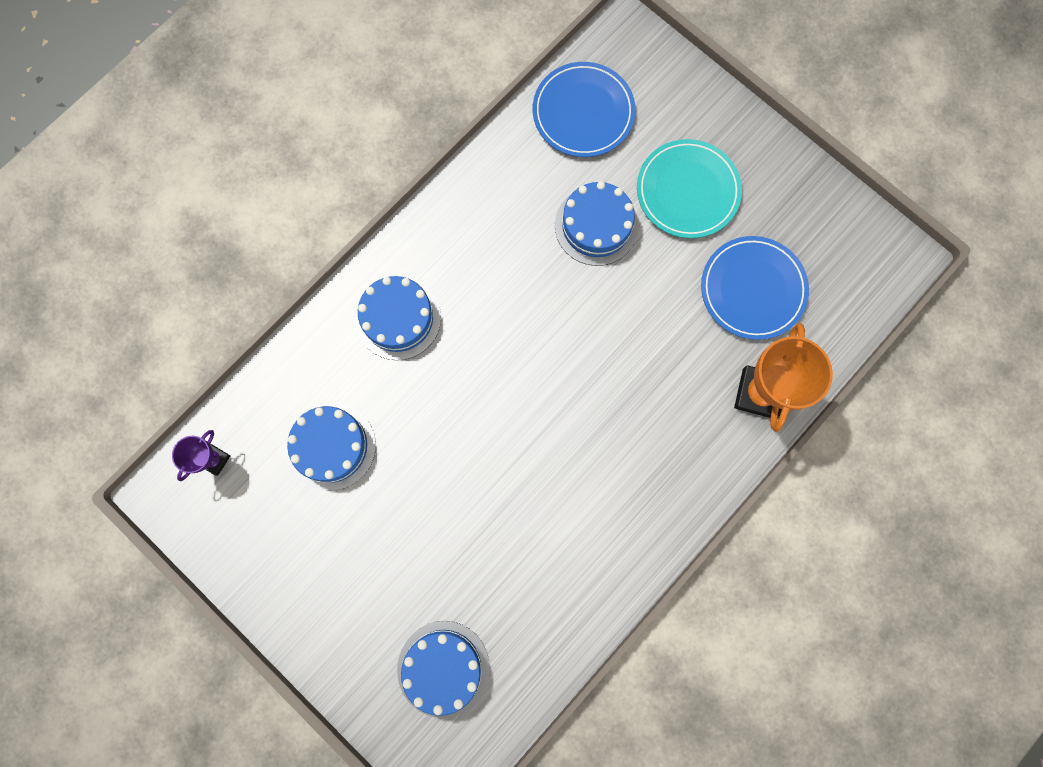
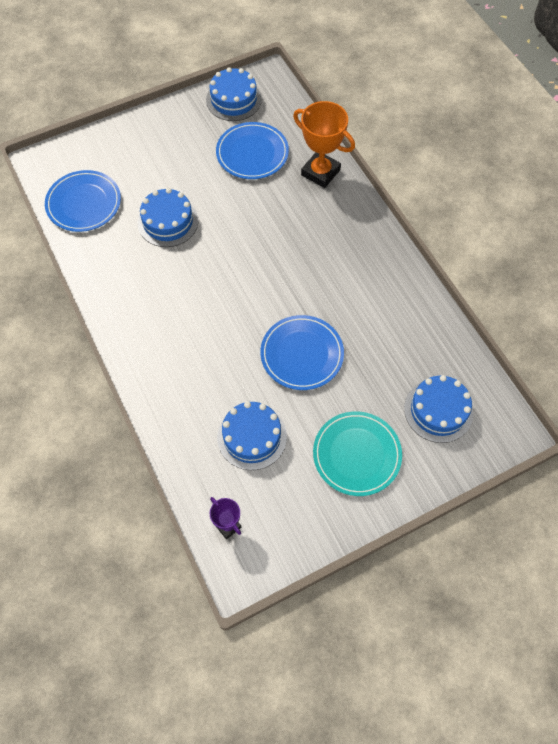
camera: 70 degrees left, 15 degrees down
(398, 318) = (175, 362): blue cake -> blue cake (233, 100)
(463, 467) = (302, 354): none -> blue plate
(687, 191) = (170, 165): turquoise plate -> turquoise plate (356, 454)

